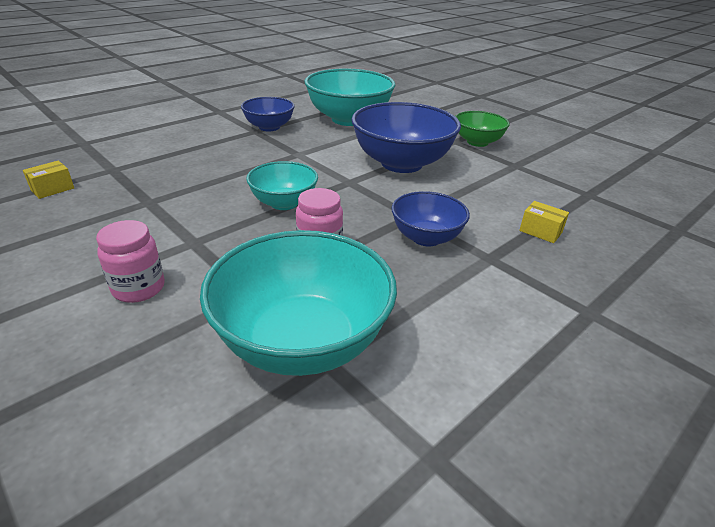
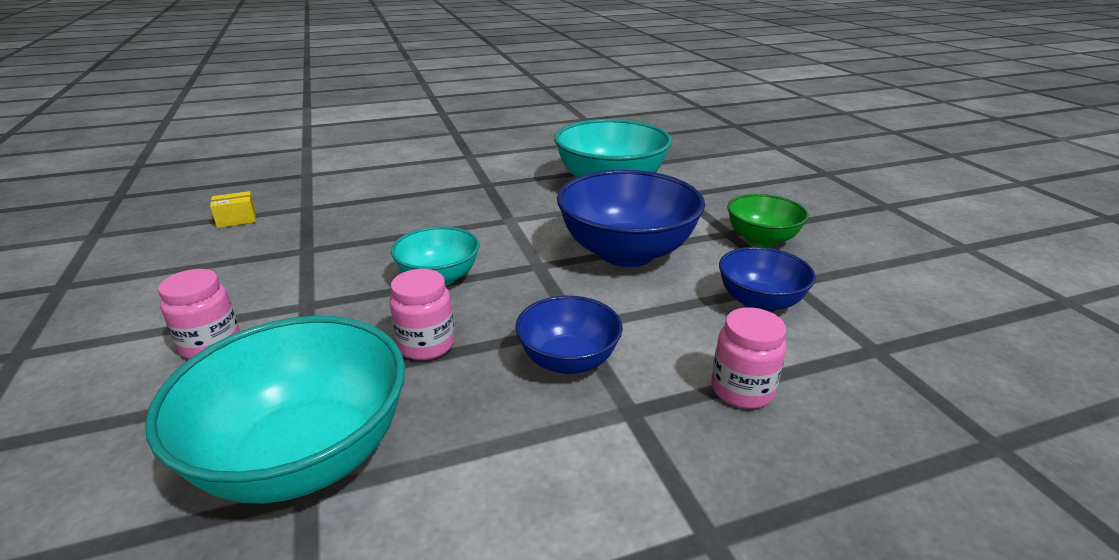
camera: 25 degrees right, 5 degrees down
(269, 127) = (506, 182): blue bowl -> blue bowl (759, 302)
(540, 231) = (742, 390): yellow box -> pink jar

